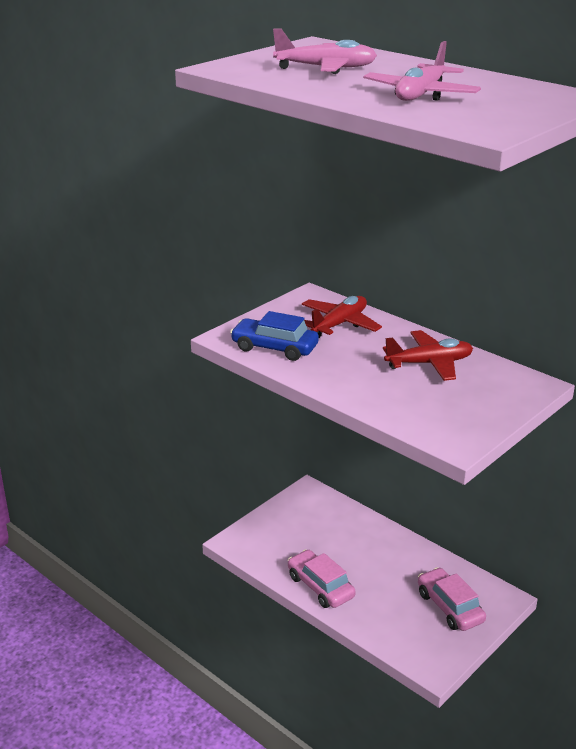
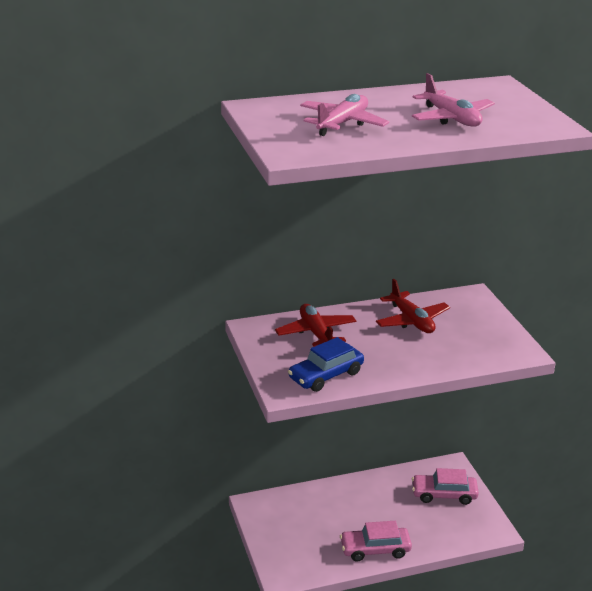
camera: 60 degrees left, 0 degrees up
(429, 363) = (411, 321): red plane -> red plane turned 135 degrees clockwise

